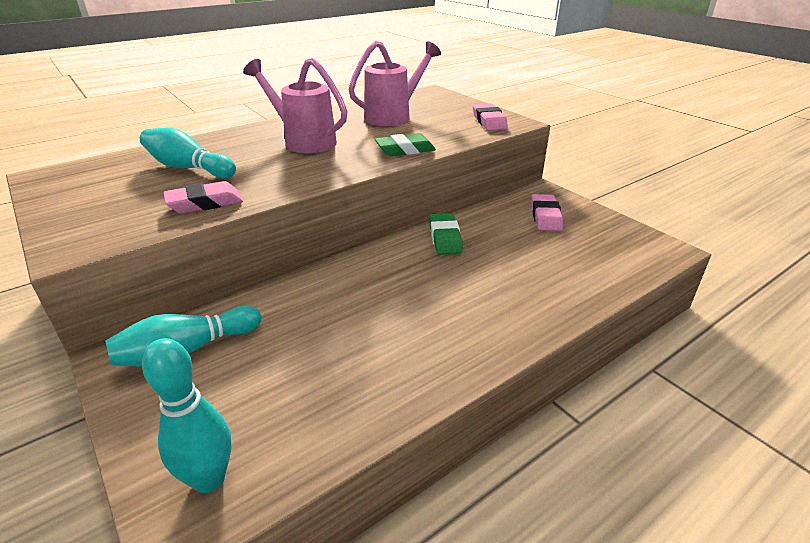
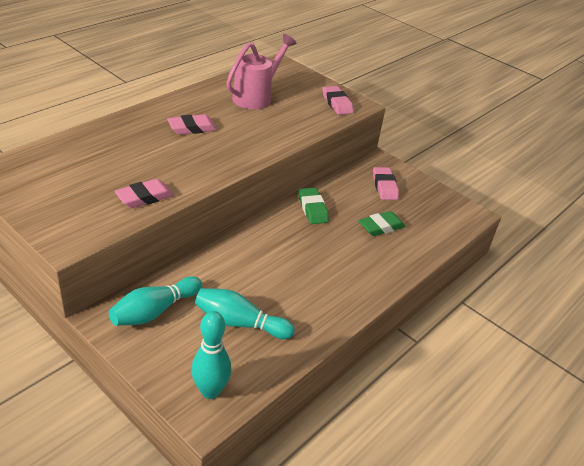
camera: 15 degrees left, 5 degrees up
(188, 168) = (110, 160): turquoise bowling pin -> turquoise bowling pin (240, 323)
(304, 141) = (192, 128): pink watering can -> pink eraser
(405, 150) = (278, 138): green eraser -> green eraser (381, 227)

